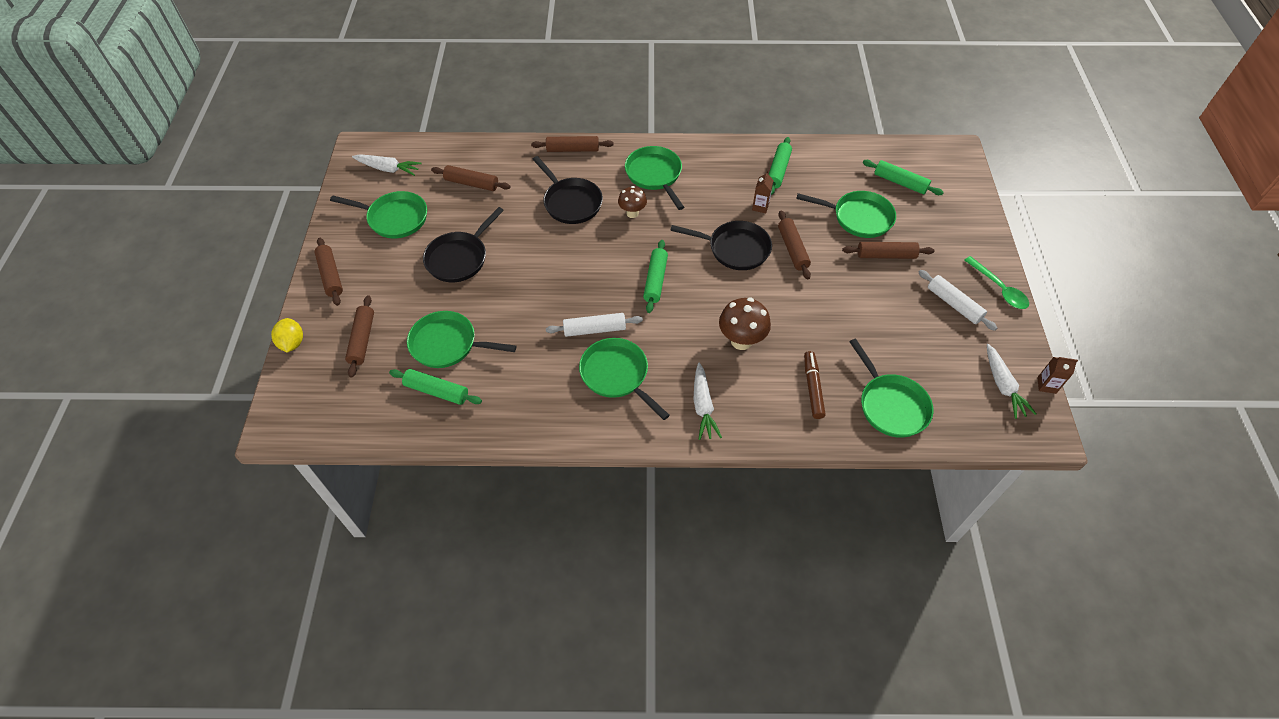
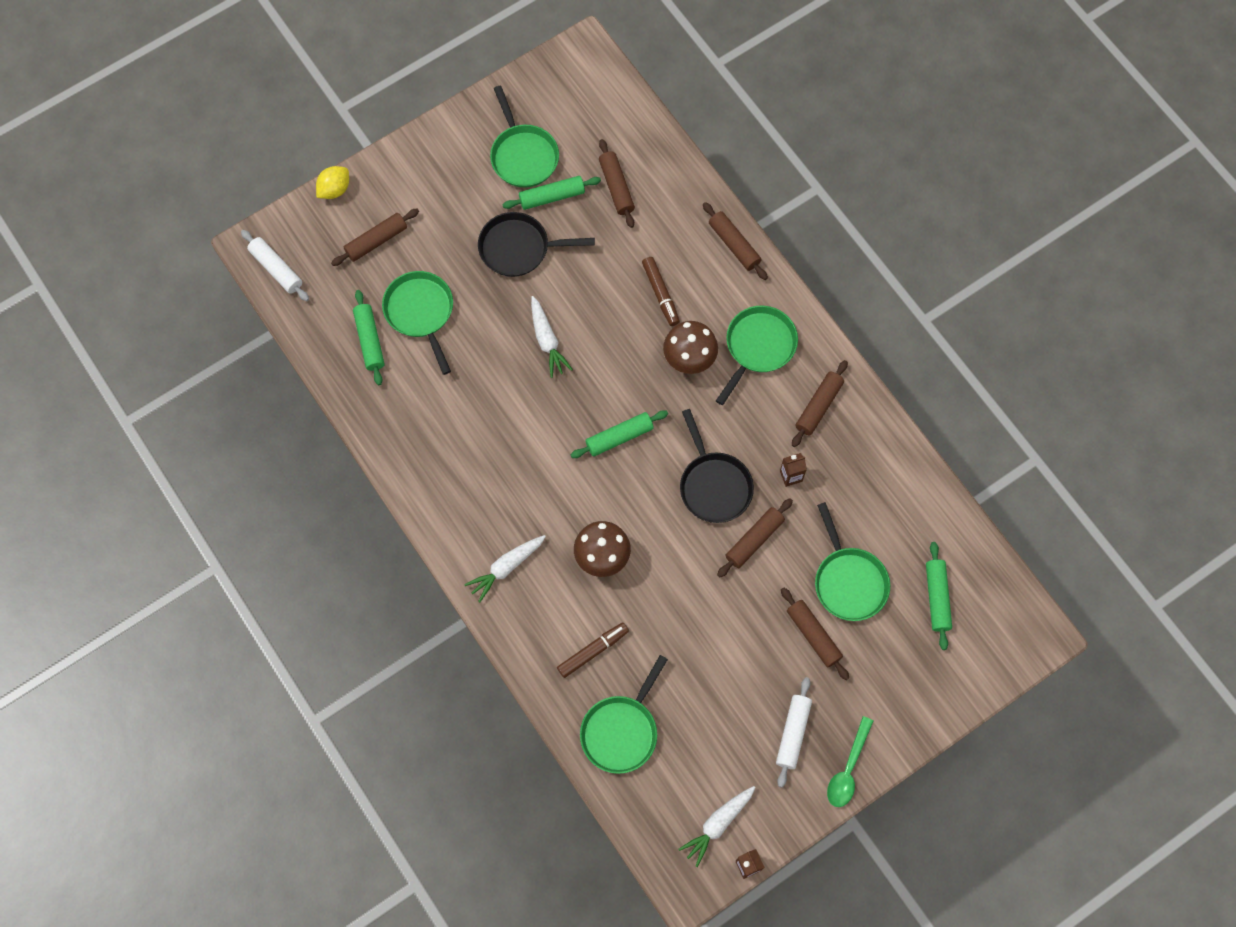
camera: 55 degrees right, 15 degrees up
(331, 276) = (421, 158): brown rolling pin -> brown rolling pin (818, 406)
(388, 169) = (578, 99): white carrot -> white carrot (547, 340)
(570, 202) = (660, 294): black pan -> brown marker
(594, 329) = (523, 422): white rolling pin -> white rolling pin (276, 269)
(617, 375) = (488, 475): green pan -> none
(632, 213) = (689, 360): brown mushroom -> brown mushroom, size x1.56
(778, 170) = (859, 463): green rolling pin -> green rolling pin (552, 196)

